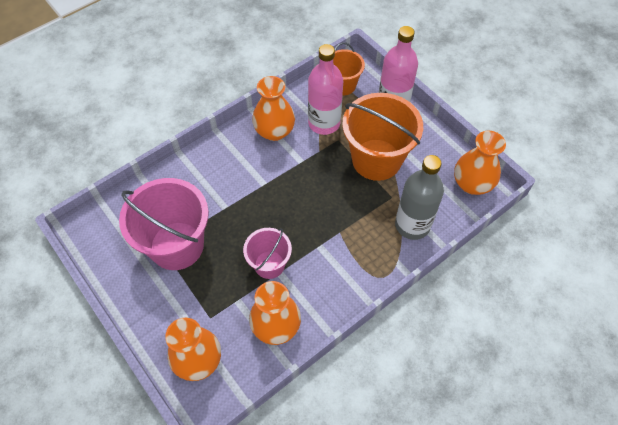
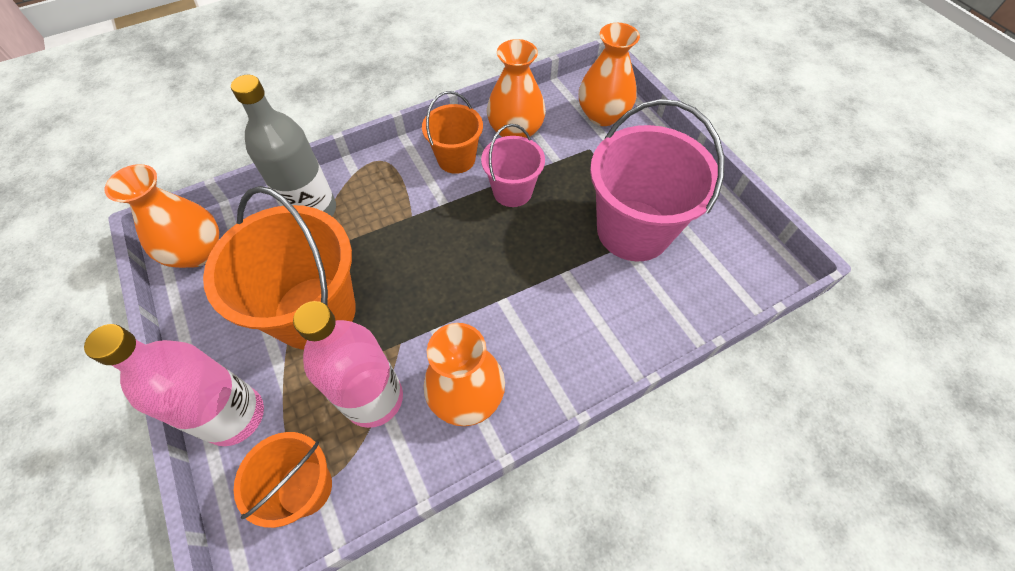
camera: 170 degrees left, 0 degrees up
(320, 288) = (456, 159): none -> orange bucket

